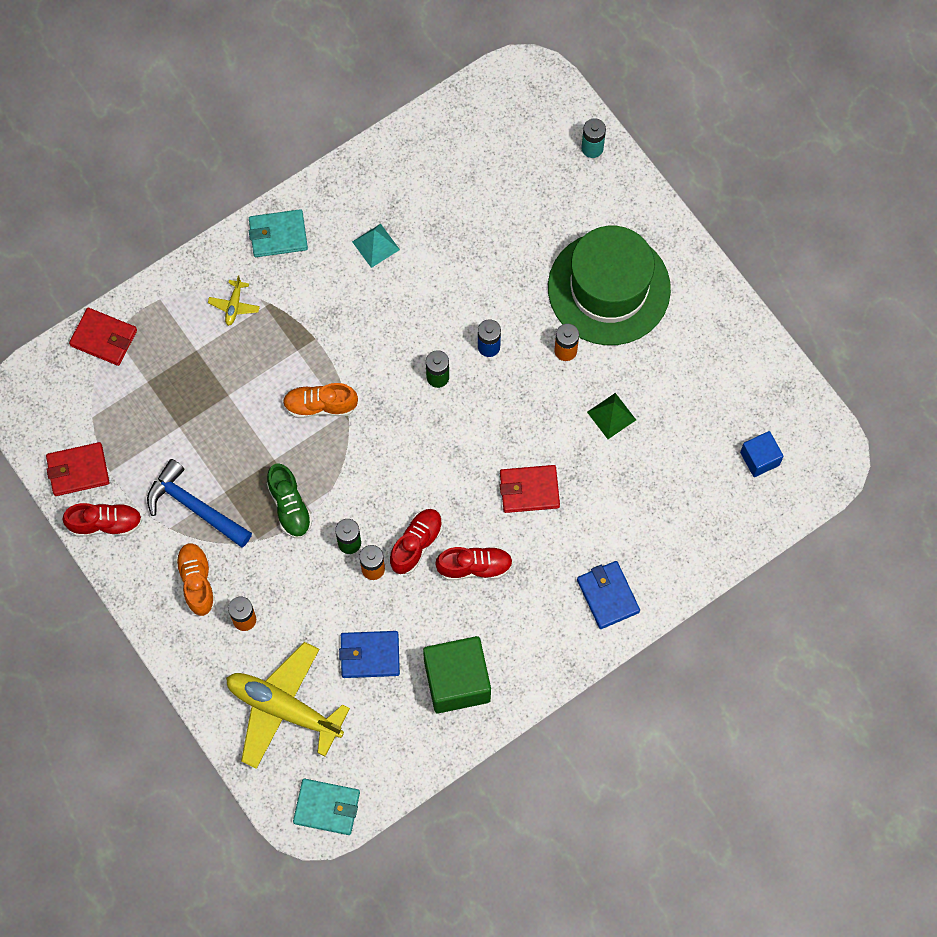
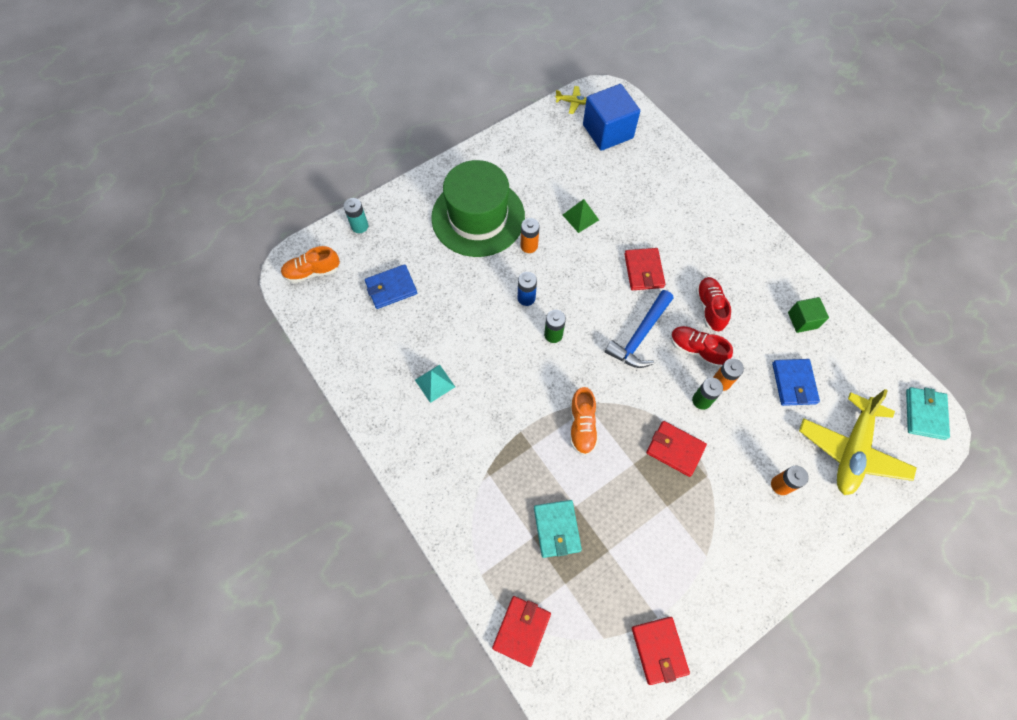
camera: 90 degrees left, 5 degrees down
(105, 524) = (709, 618): red shoe -> none
(194, 506) = (683, 533): blue hammer -> blue hammer (640, 336)
(197, 582) = (753, 528): orange shoe -> orange shoe (312, 272)
(234, 305) = (489, 503): yellow plane -> yellow plane (572, 102)
(278, 235) = (421, 465): turquoise wallet -> turquoise wallet (557, 529)
(289, 506) = (675, 449): green shoe -> red wallet
(457, 681) = (802, 320): green cube -> green cube, size x0.55
(608, 596) = (720, 221): blue wallet -> blue wallet (391, 288)
(759, 459) = (608, 131): blue cube -> blue cube, size x1.83

